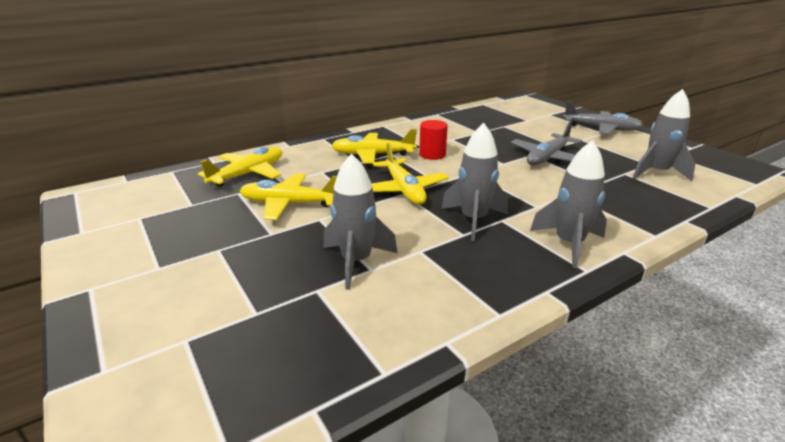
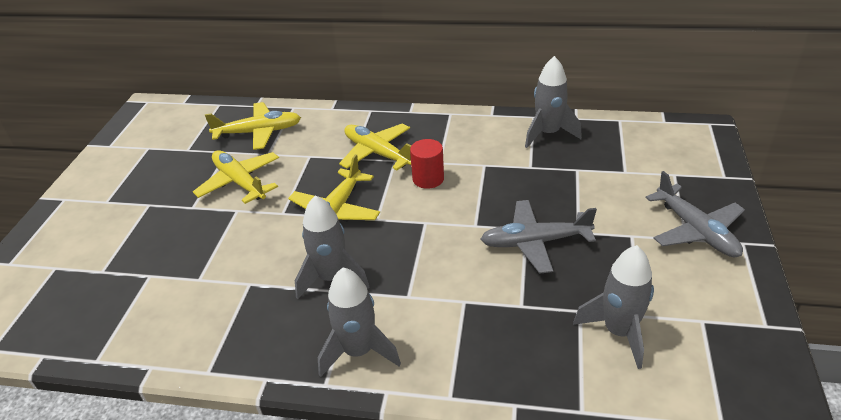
camera: 45 degrees right, 10 degrees up
(356, 261) = (200, 266): grey rocket -> grey rocket (548, 134)

